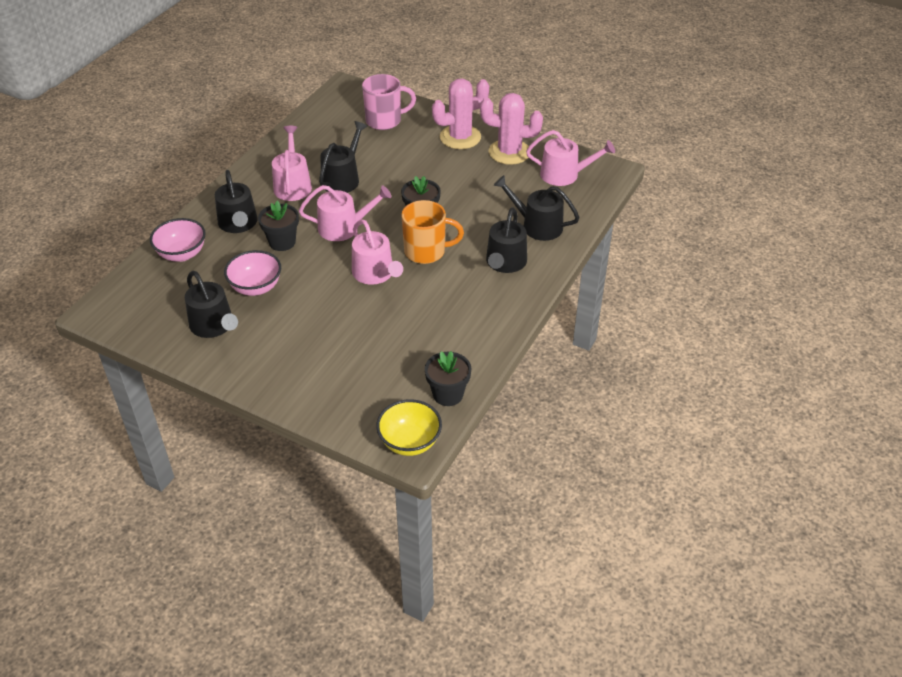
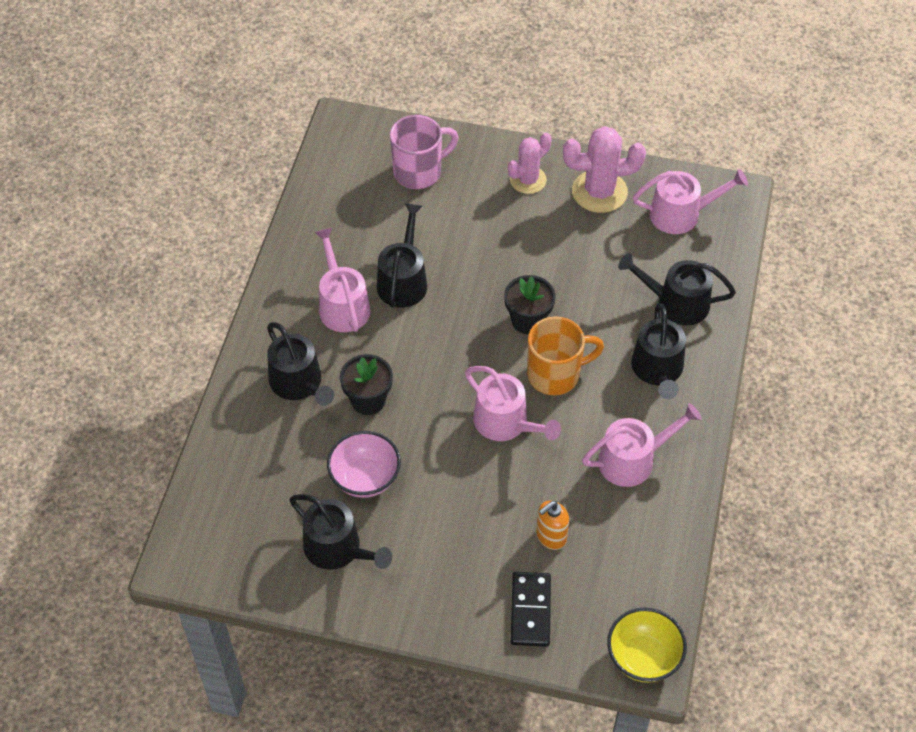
camera: 15 degrees left, 10 degrees up
(182, 254) = (247, 448): pink bowl -> none
(336, 393) = (530, 610): none -> black domino
(344, 227) = (437, 359): pink watering can -> pink watering can (633, 460)
(375, 350) = (551, 537): none -> orange soap dispenser
(448, 394) = (662, 580): black flower pot -> none
(460, 137) = (528, 180): pink cactus -> pink cactus, size x0.66

